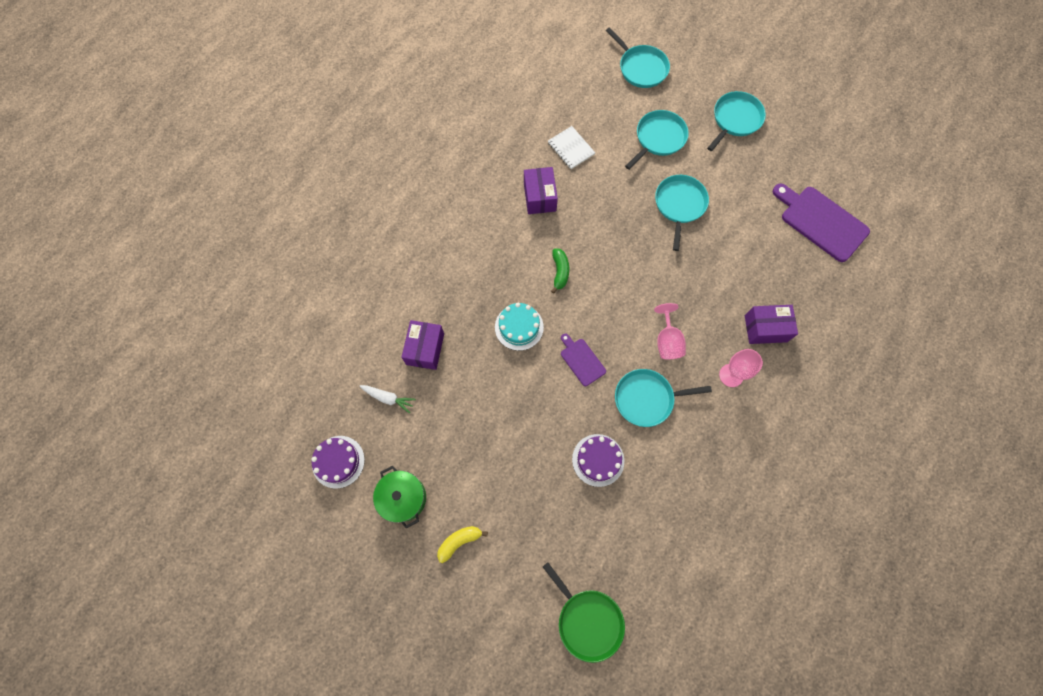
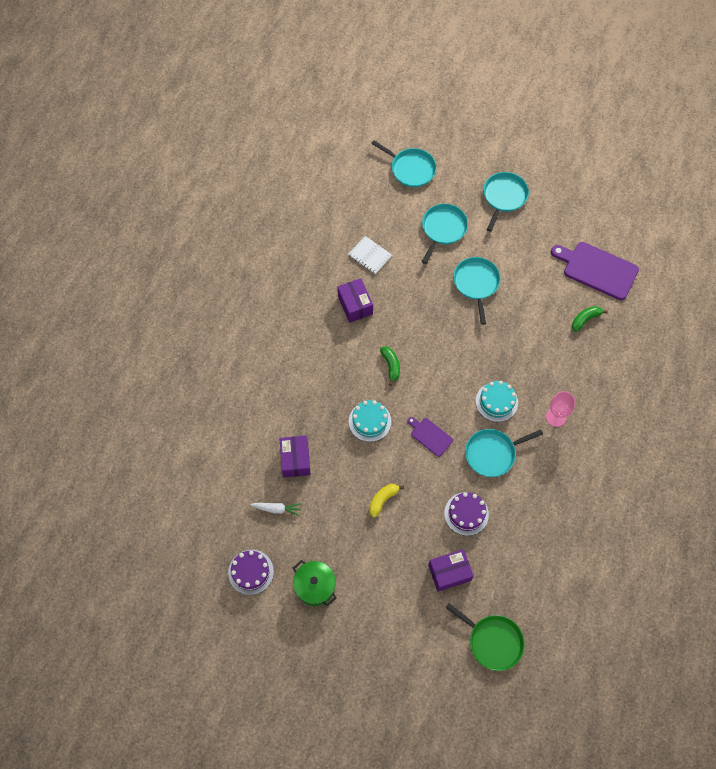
camera: 15 degrees left, 5 degrees down
(459, 541) = (372, 608): yellow banana -> yellow banana (383, 500)
(667, 341) = (496, 402): pink goblet -> turquoise cake
(765, 328) = (574, 371): purple box -> purple box (449, 572)
(793, 274) = (585, 319): none -> green banana

